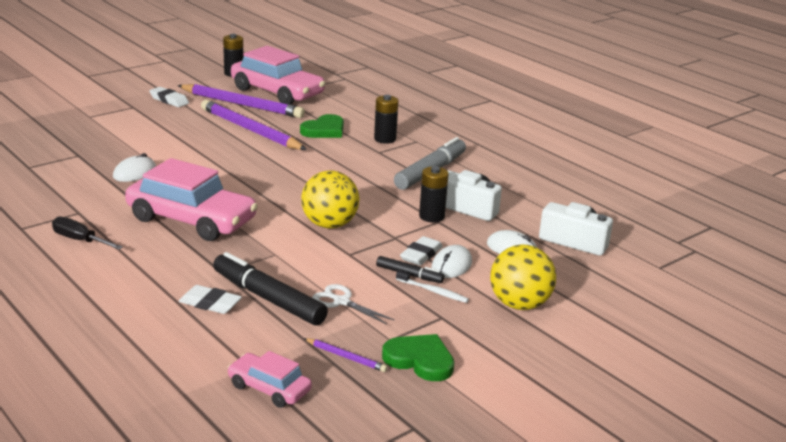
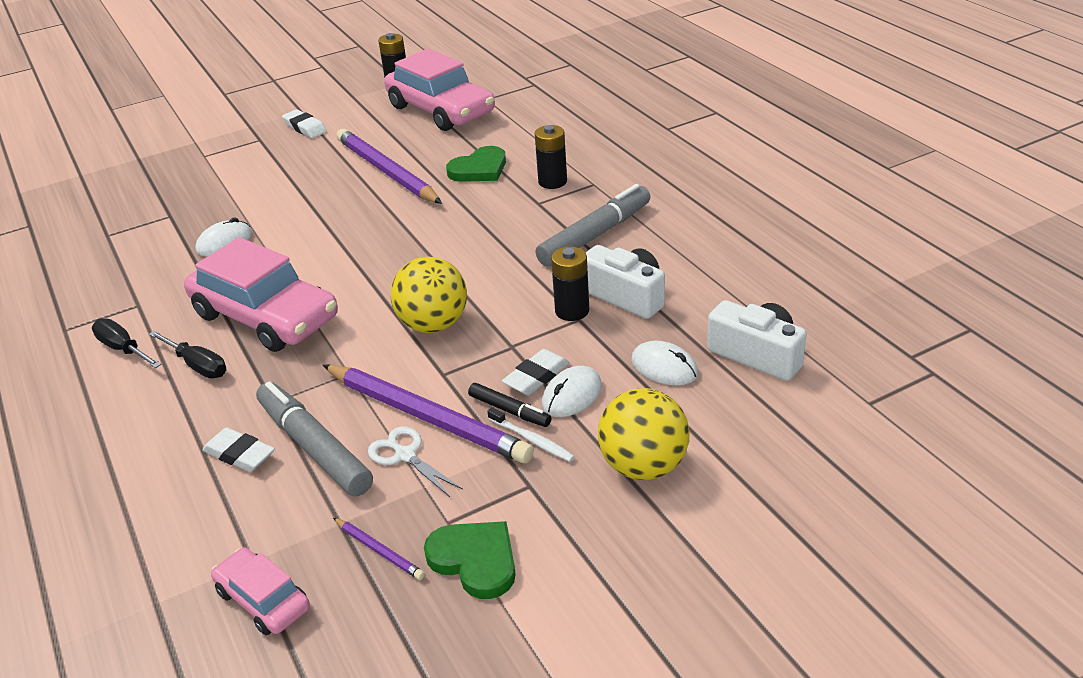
camera: 15 degrees right, 10 degrees up
(148, 250) = (197, 365): none -> black screwdriver
(242, 104) = (390, 131): purple pencil -> purple pencil (427, 417)
(268, 298) = (314, 447): black marker -> grey marker

